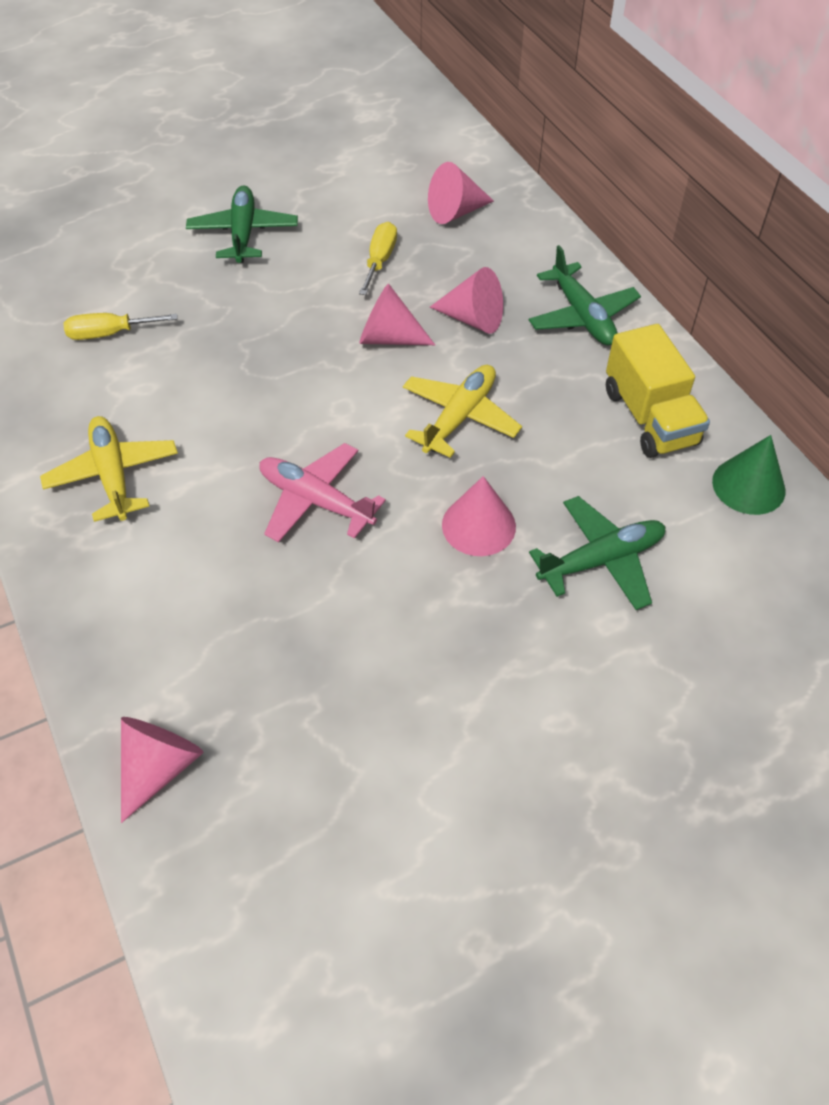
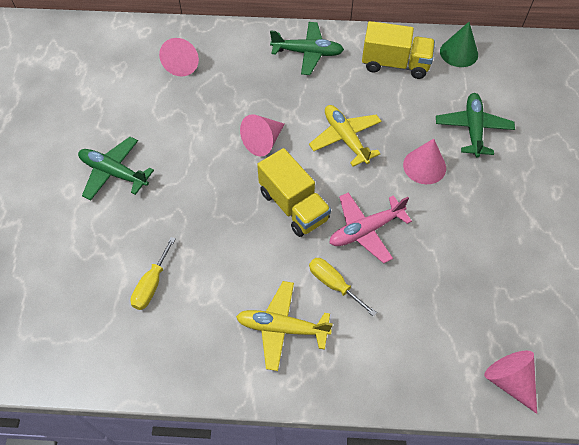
camera: 60 degrees left, 5 degrees up
(305, 410) = (293, 206): none -> yellow truck
(380, 260) = (196, 116): yellow screwdriver -> yellow screwdriver (334, 284)
(473, 319) = (276, 98): pink cone -> none

